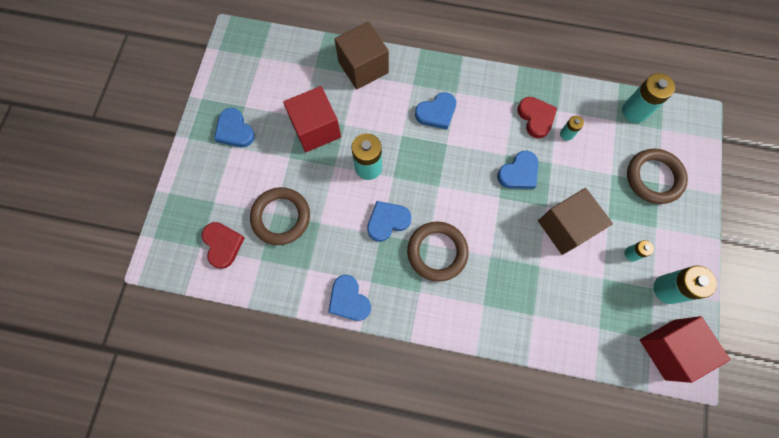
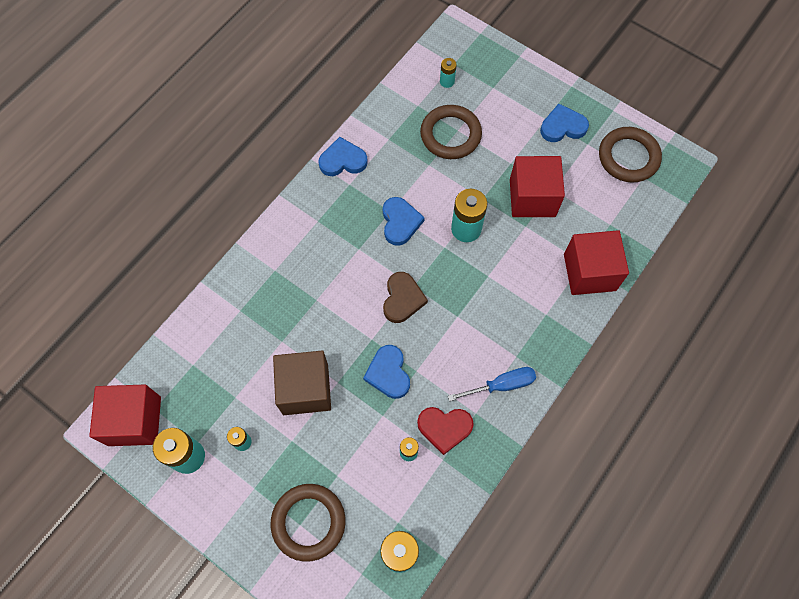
camera: 115 degrees right, 5 degrees down
(223, 245) = (447, 81): red heart -> turquoise battery
(363, 67) = (589, 272): brown cube -> red cube
(436, 112) = (499, 323): blue heart -> none
(437, 252) = (346, 253): brown ring -> brown ring (628, 157)
(454, 189) = (402, 299): none -> brown heart
(483, 93) = (502, 385): none -> blue screwdriver

